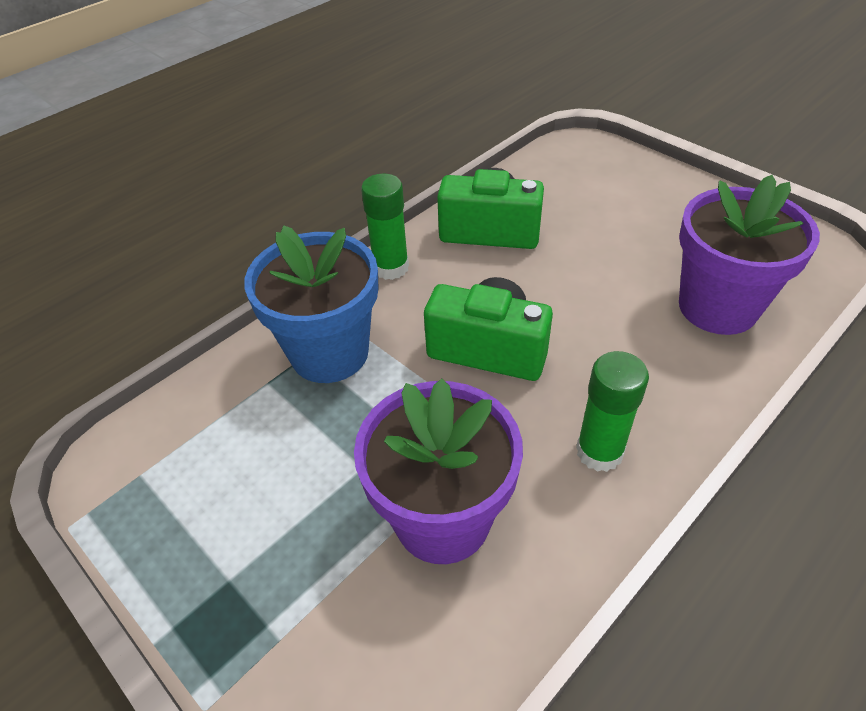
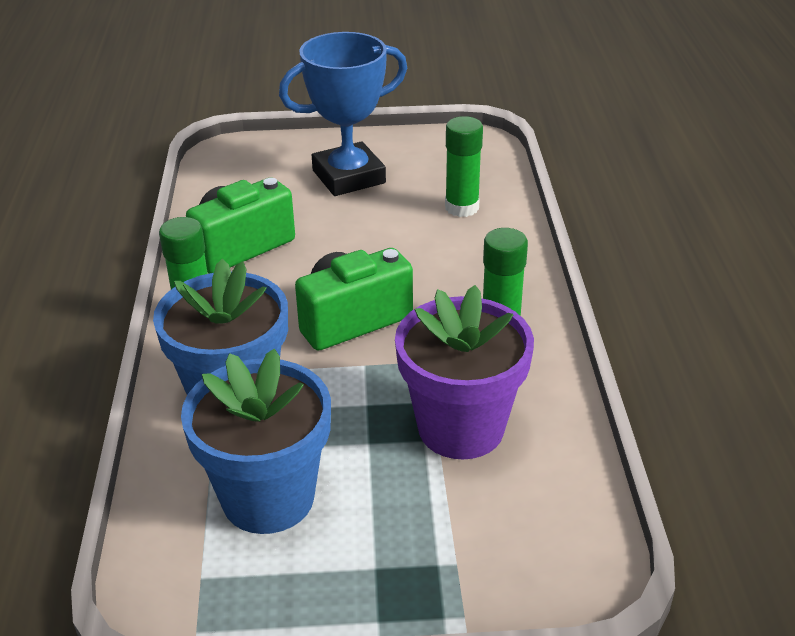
camera: 50 degrees left, 10 degrees down
(247, 451) = (268, 498): none -> blue flower pot
(650, 218) = (348, 177): none -> blue trophy
(717, 307) = (461, 207): purple flower pot -> green glue stick

